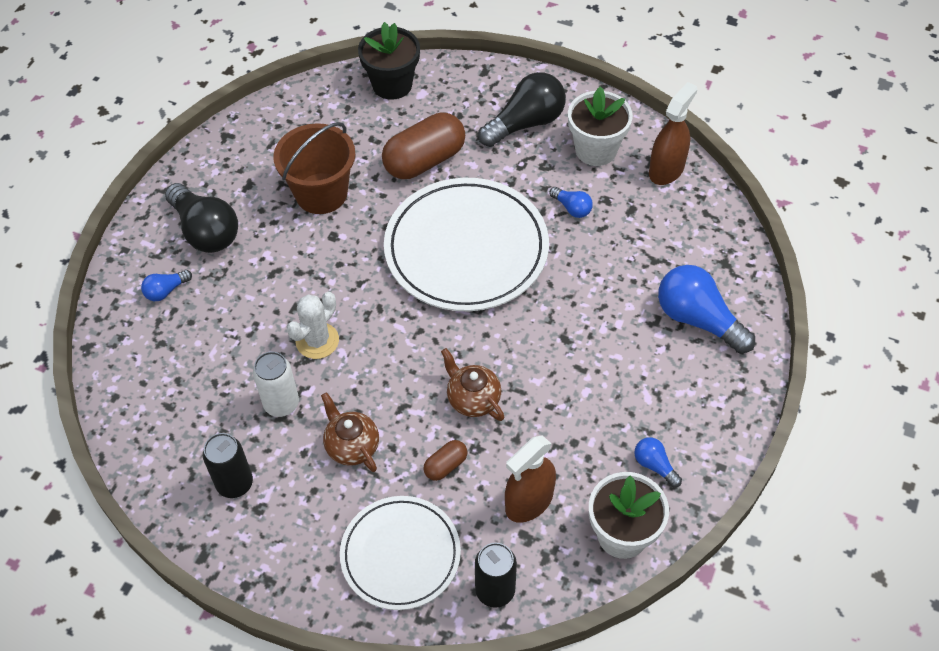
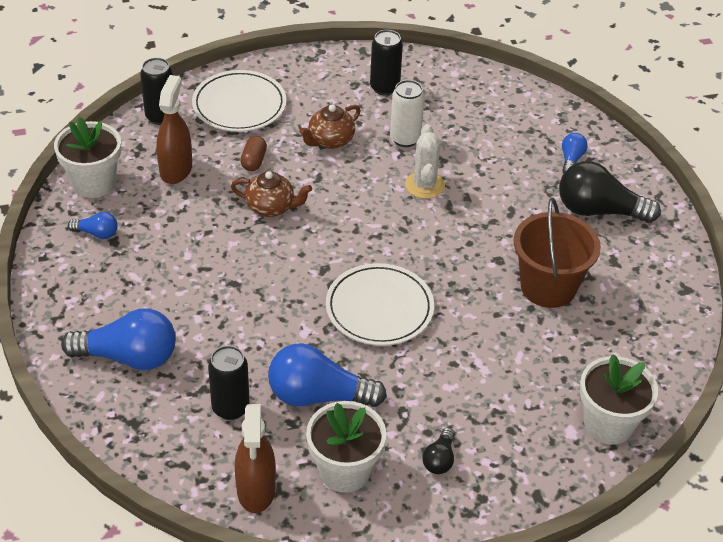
camera: 140 degrees right, 10 degrees down
(352, 446) = (330, 140): brown teapot -> brown teapot turned 120 degrees clockwise
(392, 85) = (608, 424): black flower pot -> white flower pot
(424, 160) = (494, 365): brown capsule -> none
(466, 249) = (379, 308): white plate -> white plate, size x0.63
(525, 123) = (439, 459): black light bulb -> black light bulb, size x0.49
(572, 208) = (318, 396): blue light bulb -> blue light bulb, size x2.05
(644, 234) = (230, 408): none -> black can

